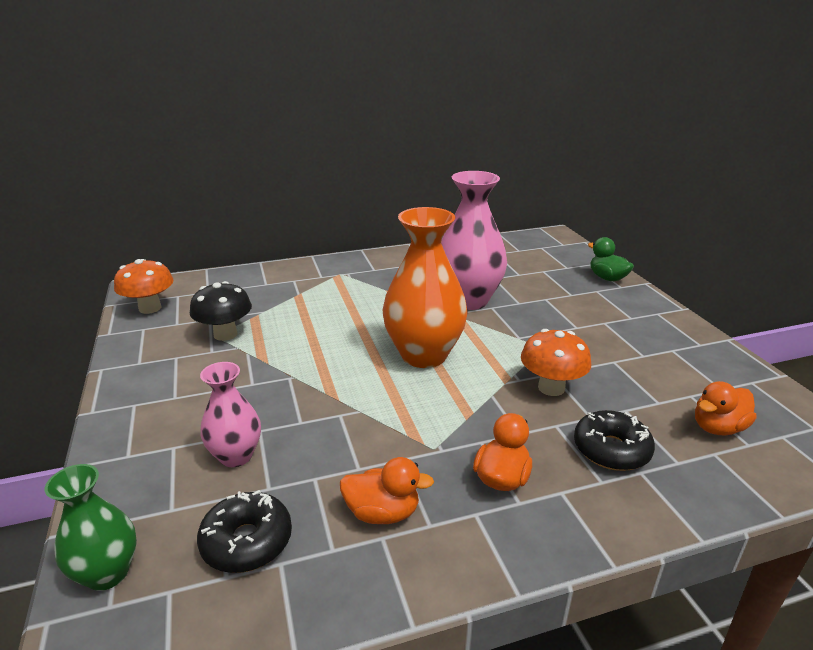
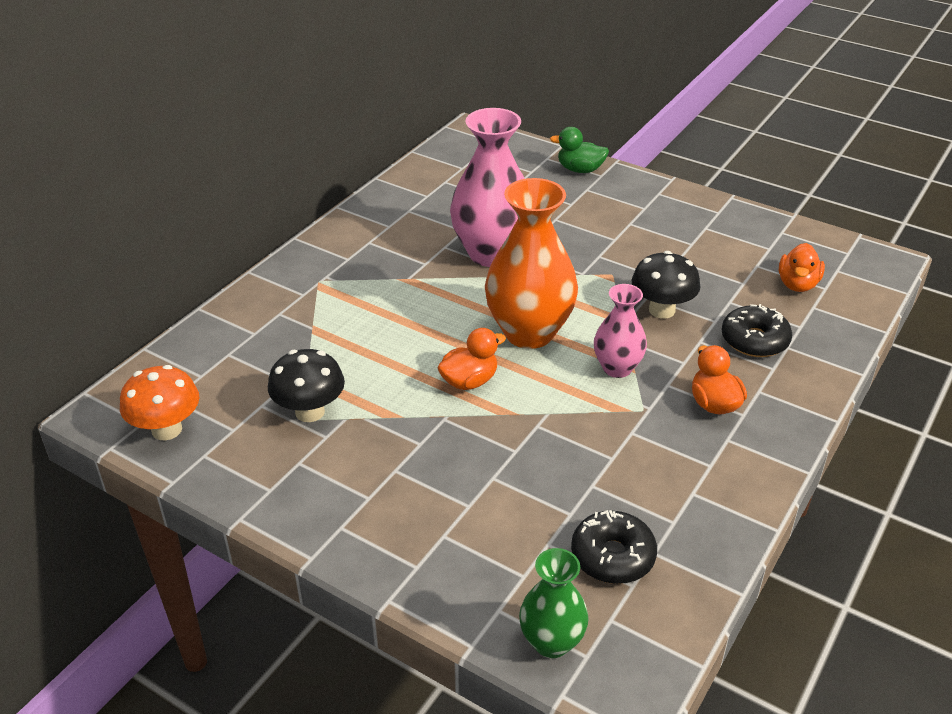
camera: 40 degrees left, 10 degrees up
(236, 456) = (508, 508): pink vase -> pink vase (617, 368)
(383, 513) = (672, 477): orange duck -> orange duck (469, 381)
(551, 388) = (662, 310): orange mushroom -> black mushroom

